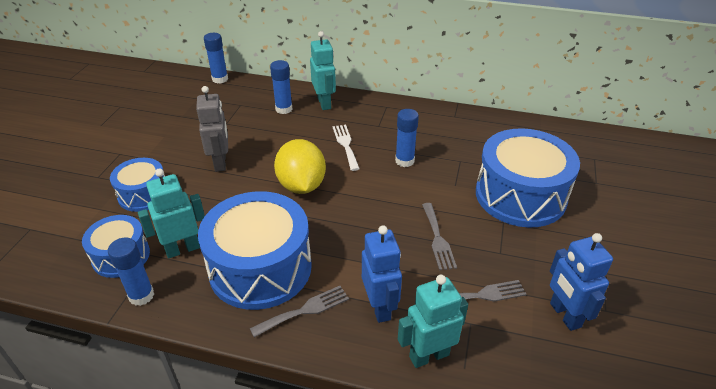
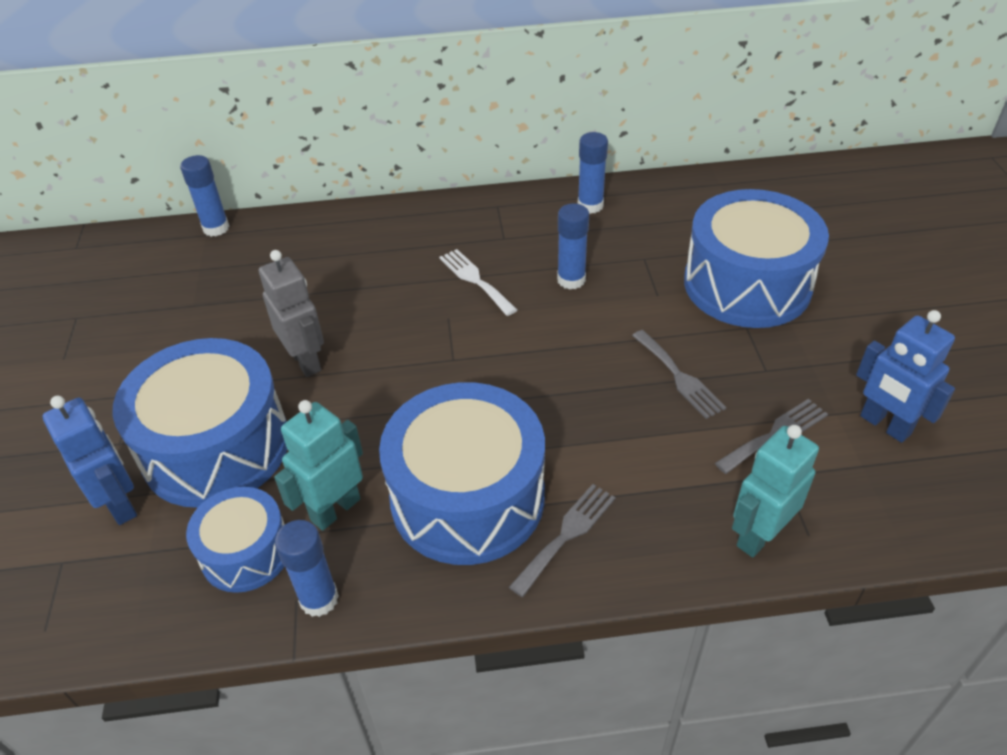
camera: 20 degrees left, 5 degrees up
(143, 194) = (216, 447): blue drum -> blue drum, size x1.81
(284, 109) = (349, 250): blue glue stick -> blue glue stick (590, 205)
(301, 185) = (450, 359): yellow lemon -> none
(324, 103) = (405, 224): turquoise robot -> none
(380, 307) = (661, 494): blue robot -> blue robot (120, 504)

